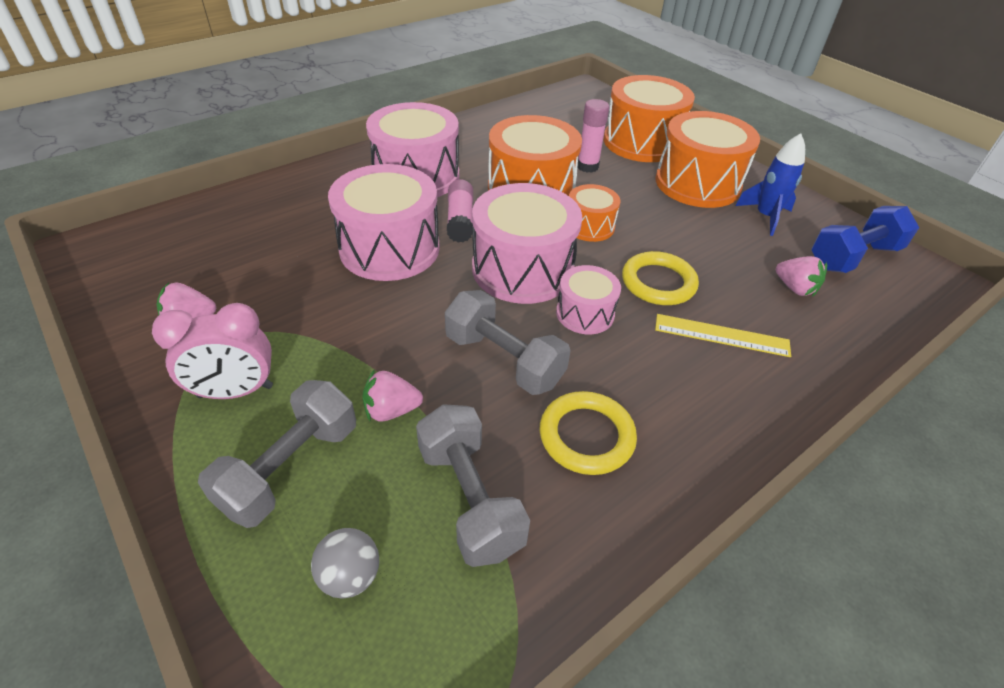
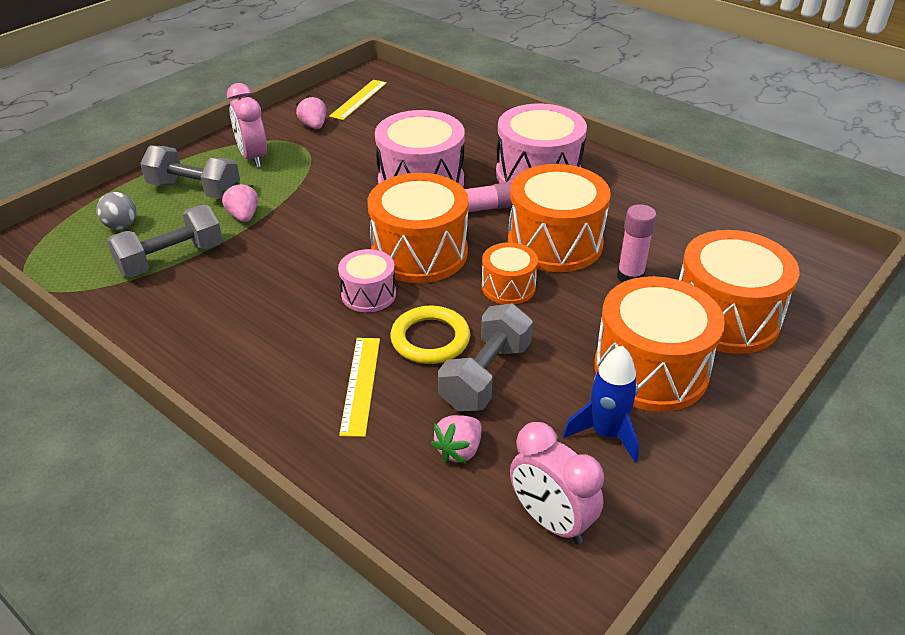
camera: 80 degrees right, 5 degrees down
(150, 270) = (358, 99): none -> yellow ruler
(504, 360) = (301, 257): grey dumbbell -> grey dumbbell (486, 376)
(522, 269) = (419, 252): pink drum -> orange drum
(586, 436) = (227, 306): yellow ring -> none
(853, 257) = (551, 521): blue dumbbell -> pink clock

